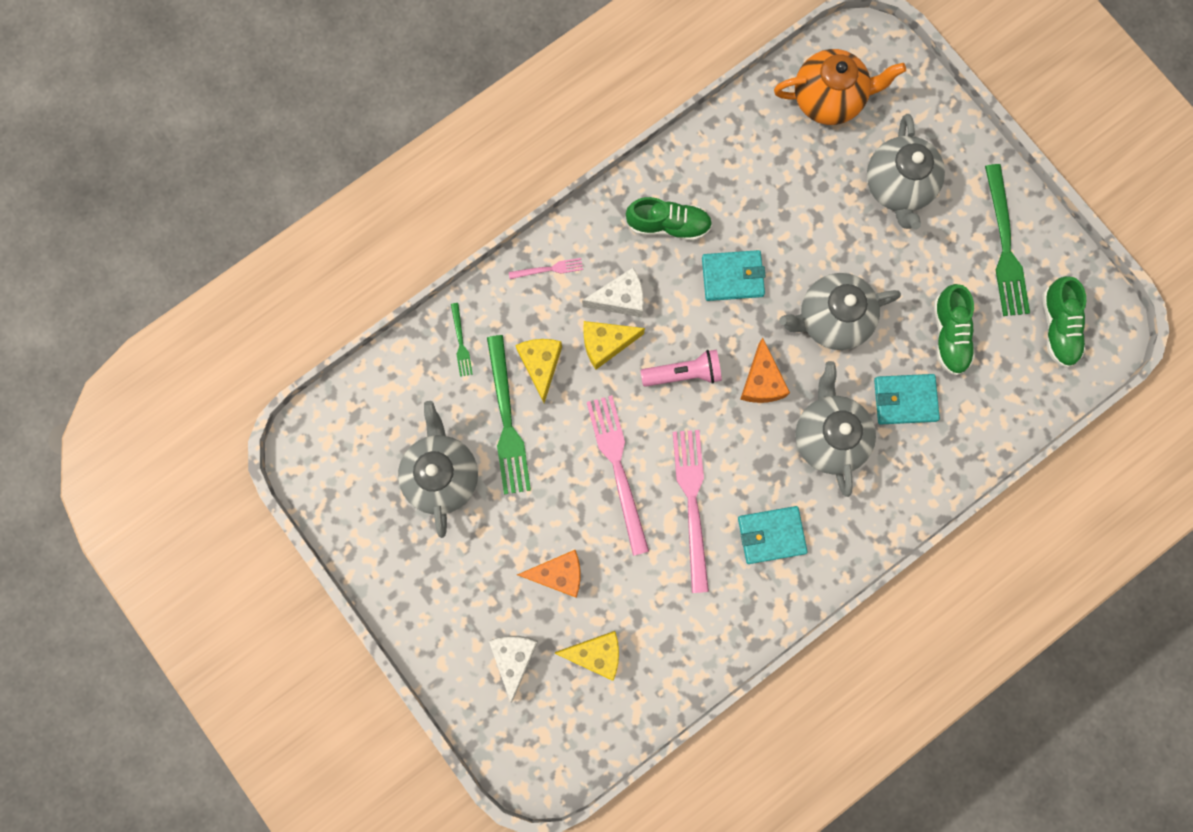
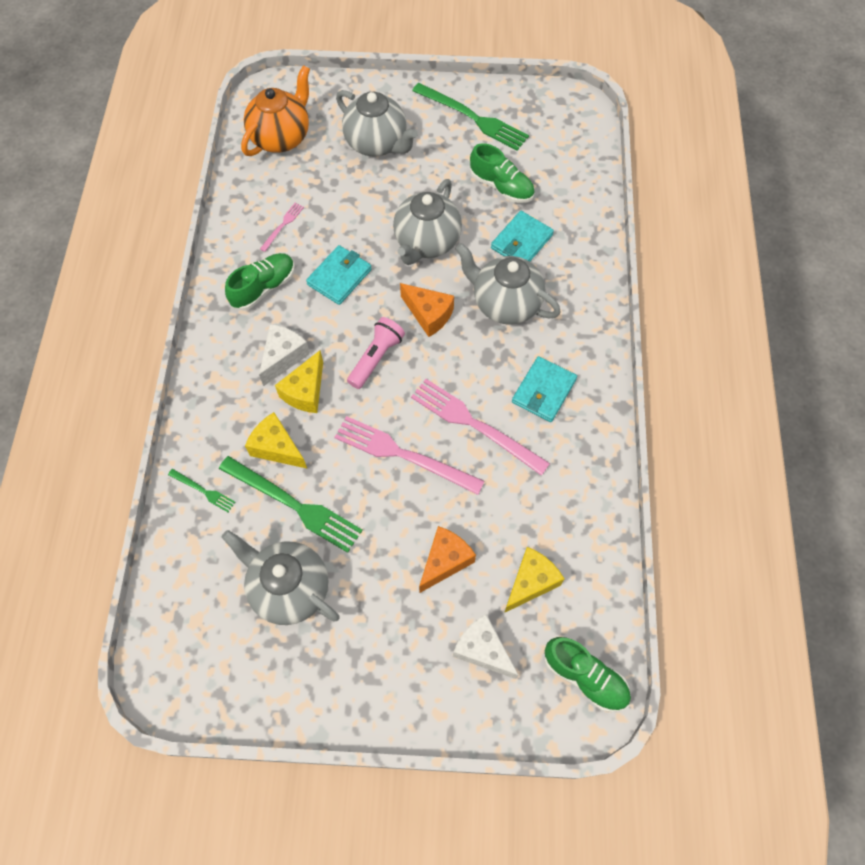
camera: 50 degrees left, 15 degrees down
(549, 269) = (214, 387): pink fork -> pink fork (283, 225)
(1058, 327) = (551, 128): green shoe -> green shoe (585, 677)

